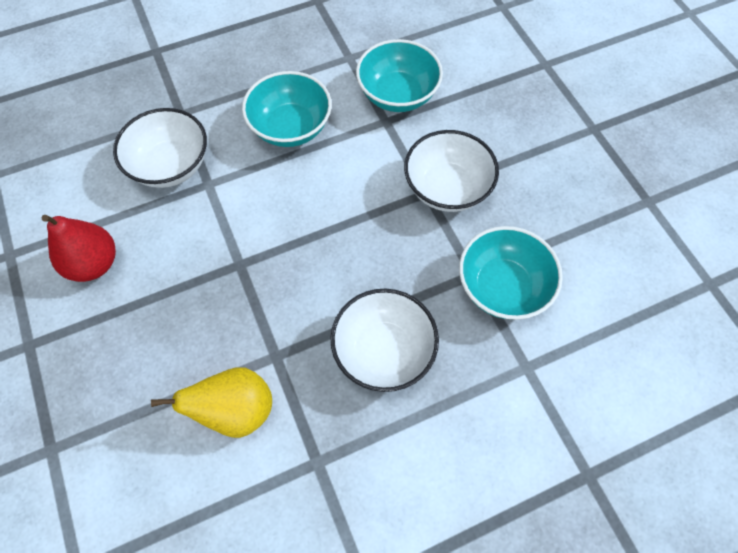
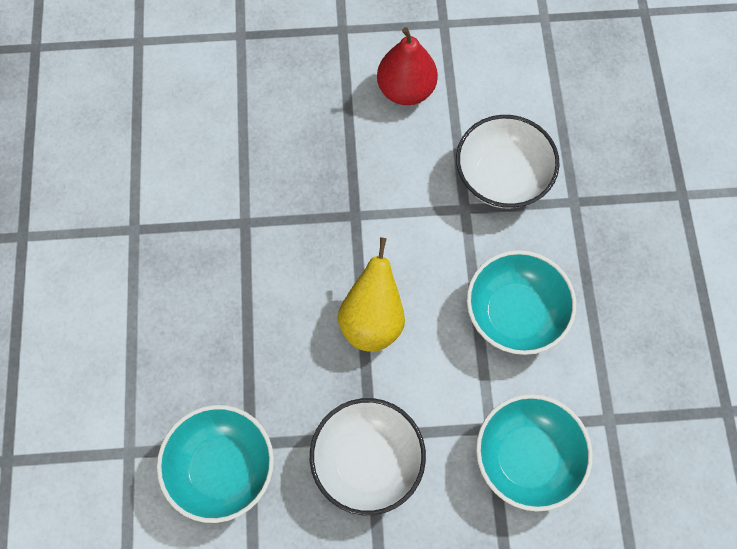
camera: 110 degrees right, 5 degrees up
(236, 410) = (209, 177): yellow pear -> yellow pear (372, 320)
(383, 351) = (206, 320): white bowl -> none

